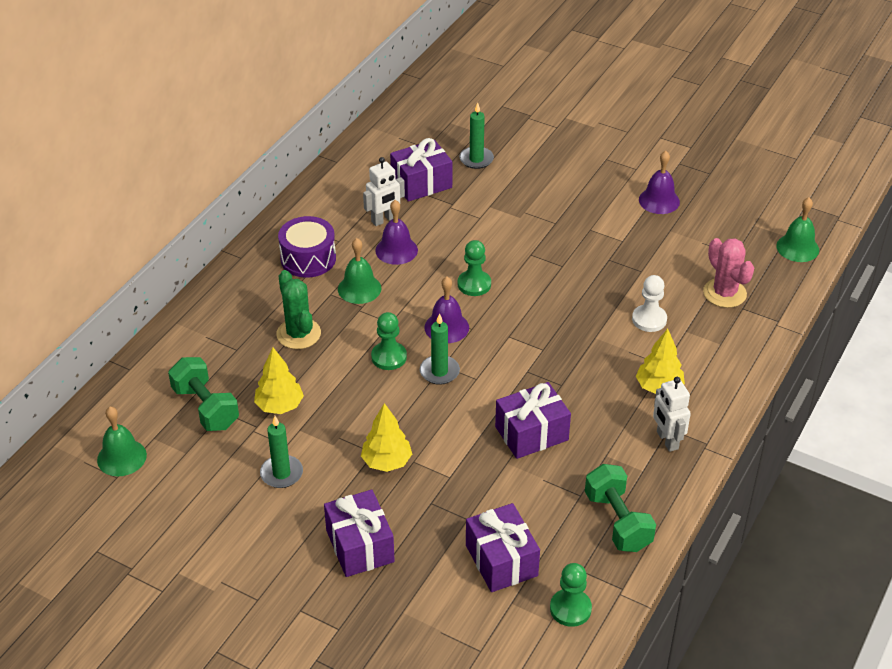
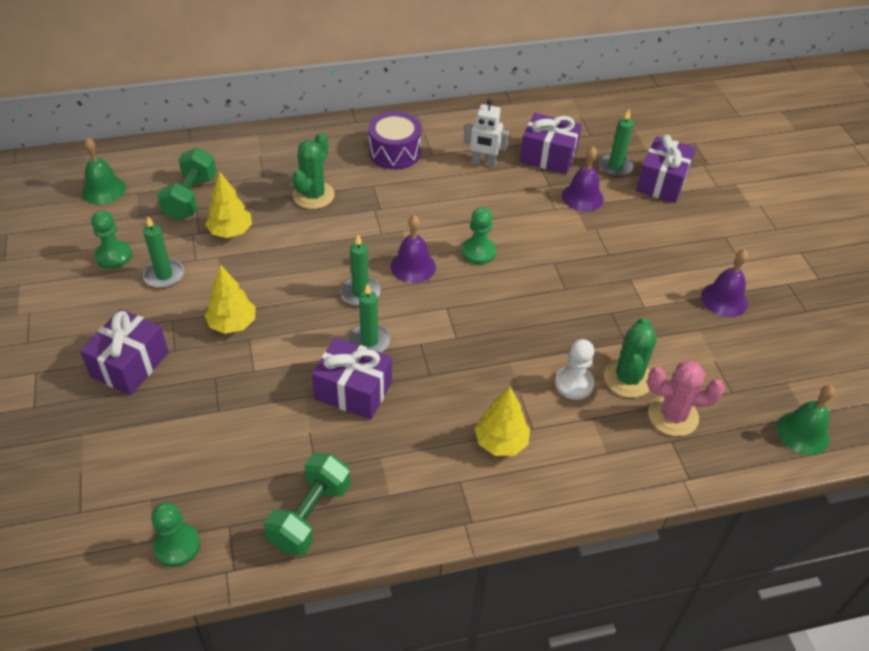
camera: 45 degrees right, 5 degrees up
(359, 288) = (396, 195): green bell -> none
(389, 357) = (344, 255): green pawn -> green pawn (114, 256)
(396, 250) = (460, 188): purple bell -> purple bell (582, 197)
(494, 396) = (369, 341): none -> green candle
(501, 560) = (191, 462): purple gift -> purple gift (661, 182)
(667, 440) = (443, 489): white robot -> none
(673, 292) = (628, 378): none -> green cactus
(724, 293) = (673, 416): pink cactus -> pink cactus turned 75 degrees clockwise

